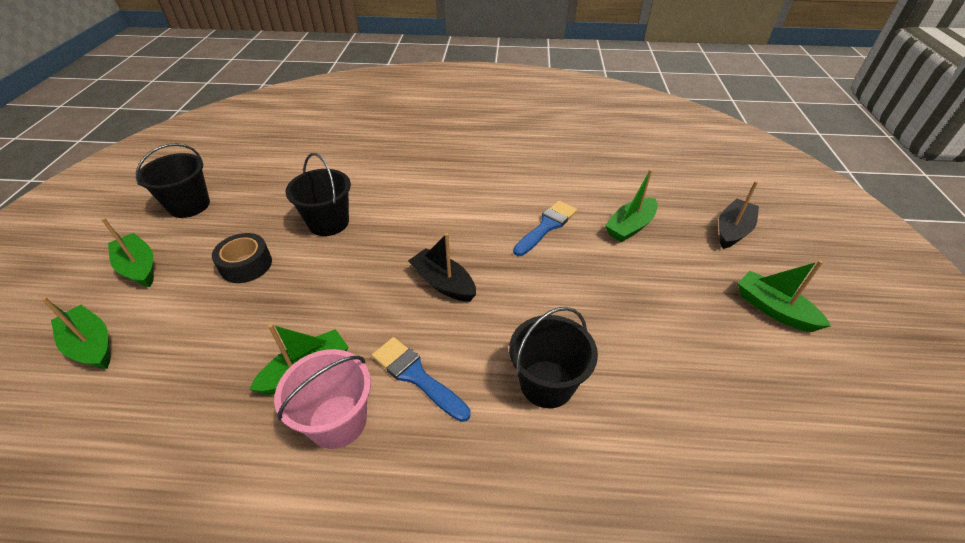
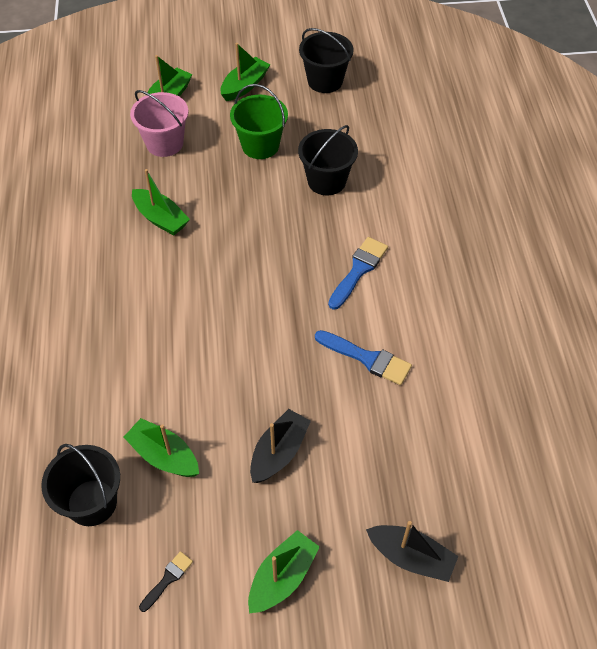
camera: 80 degrees right, 10 degrees up
(246, 265) = (260, 145): black tape -> green bucket
(338, 421) = (122, 248): pink bucket -> pink bucket (164, 143)
(416, 376) = (163, 285): blue brush -> blue brush (358, 270)
(443, 283) = (265, 283): black boat -> black boat (279, 452)
(547, 384) = (166, 373): black bucket -> black bucket (92, 502)
(630, 227) = (388, 441): green boat -> green boat (164, 456)
(804, 402) = (168, 579): none -> black brush

